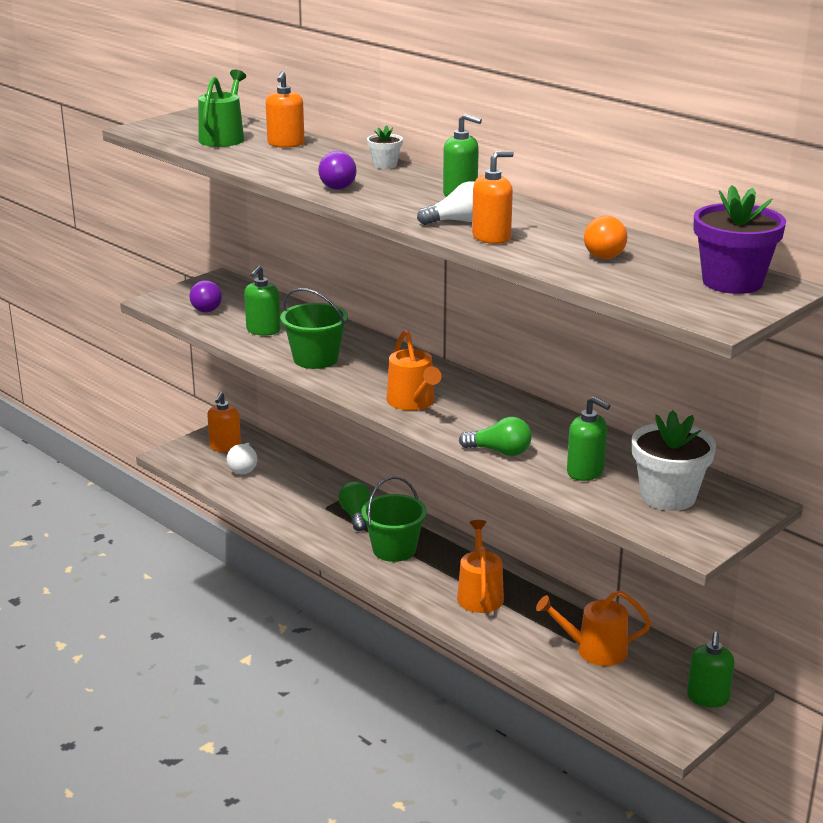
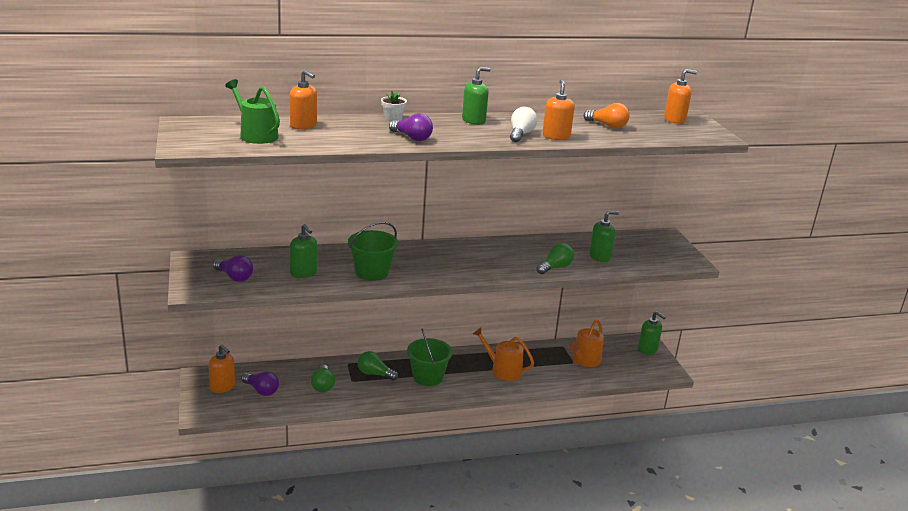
camera: 60 degrees left, 0 degrees up
(244, 467) = (261, 390): white light bulb -> purple light bulb
(294, 495) = (323, 385): none -> green light bulb
(413, 402) = (469, 267): orange watering can -> none
(668, 496) = (642, 249): white flower pot -> none
(732, 282) = (674, 120): purple flower pot -> orange soap dispenser

